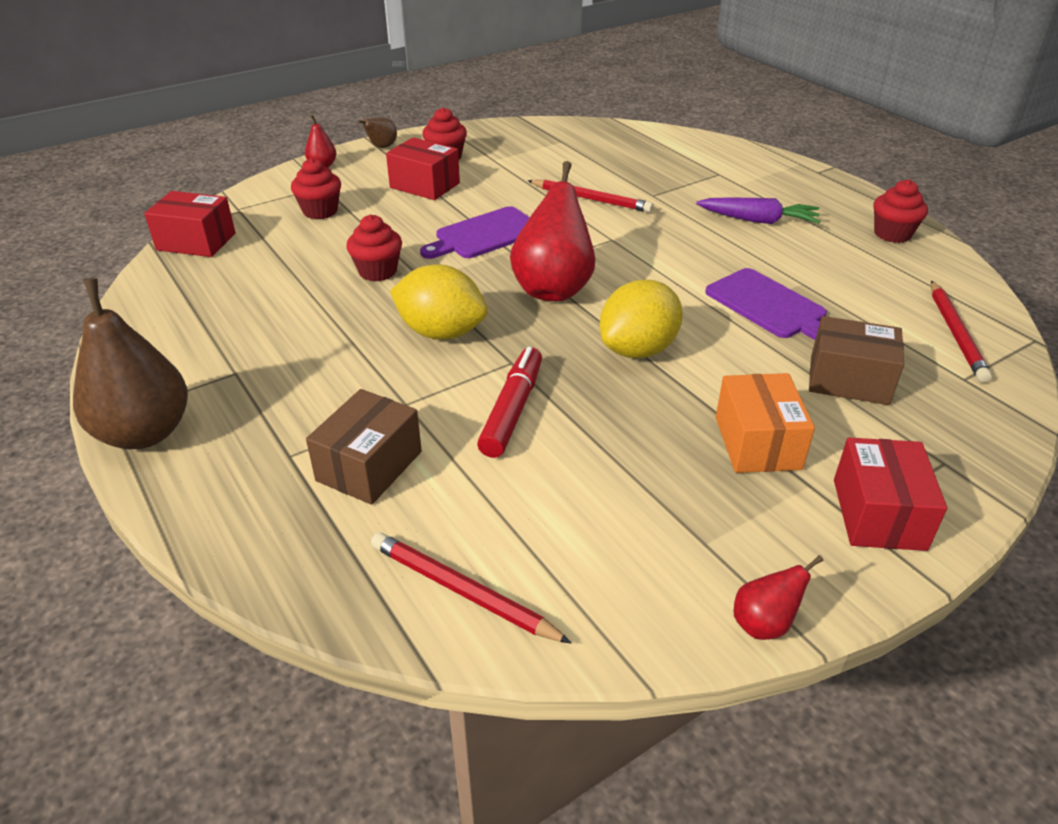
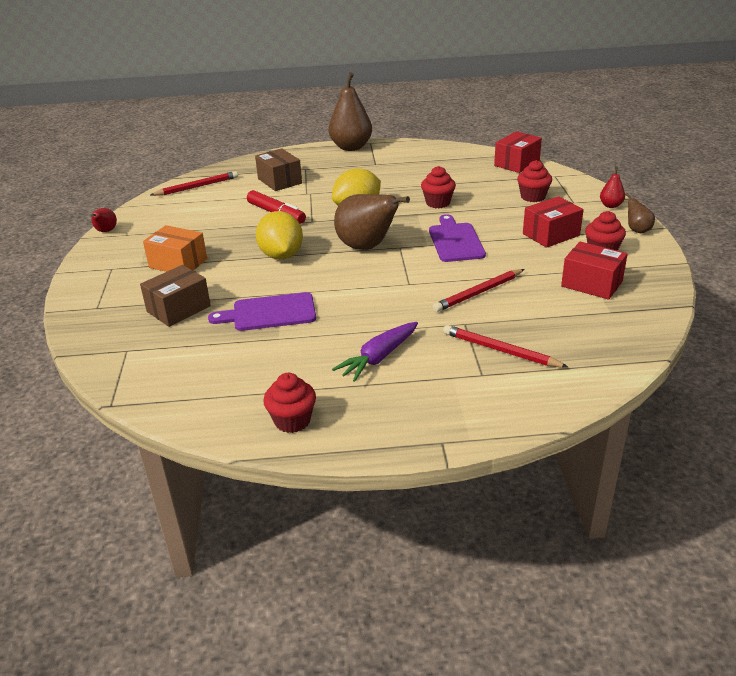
camera: 120 degrees right, 5 degrees down
(553, 289) = (367, 247): red pear -> brown pear
(878, 514) = (103, 275): red box -> red box (591, 284)
(956, 334) = (158, 373): red pencil -> red pencil (500, 350)

